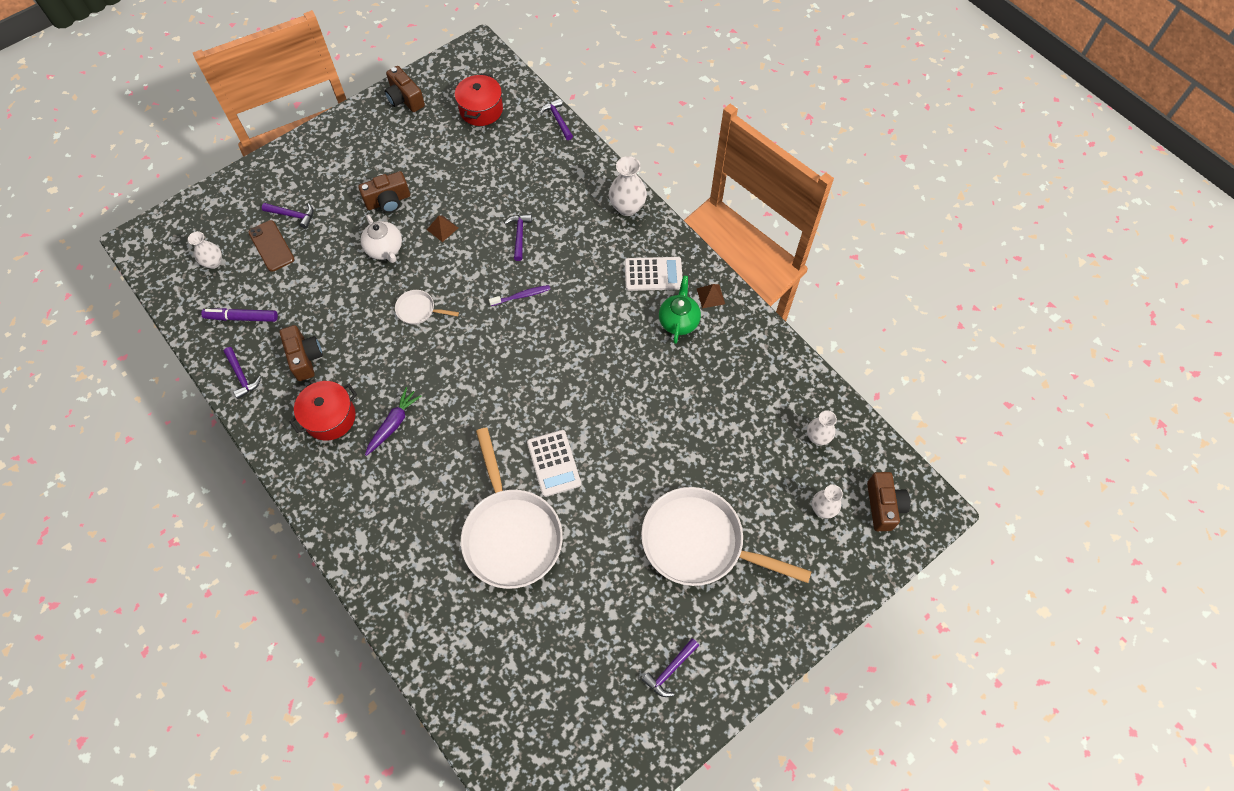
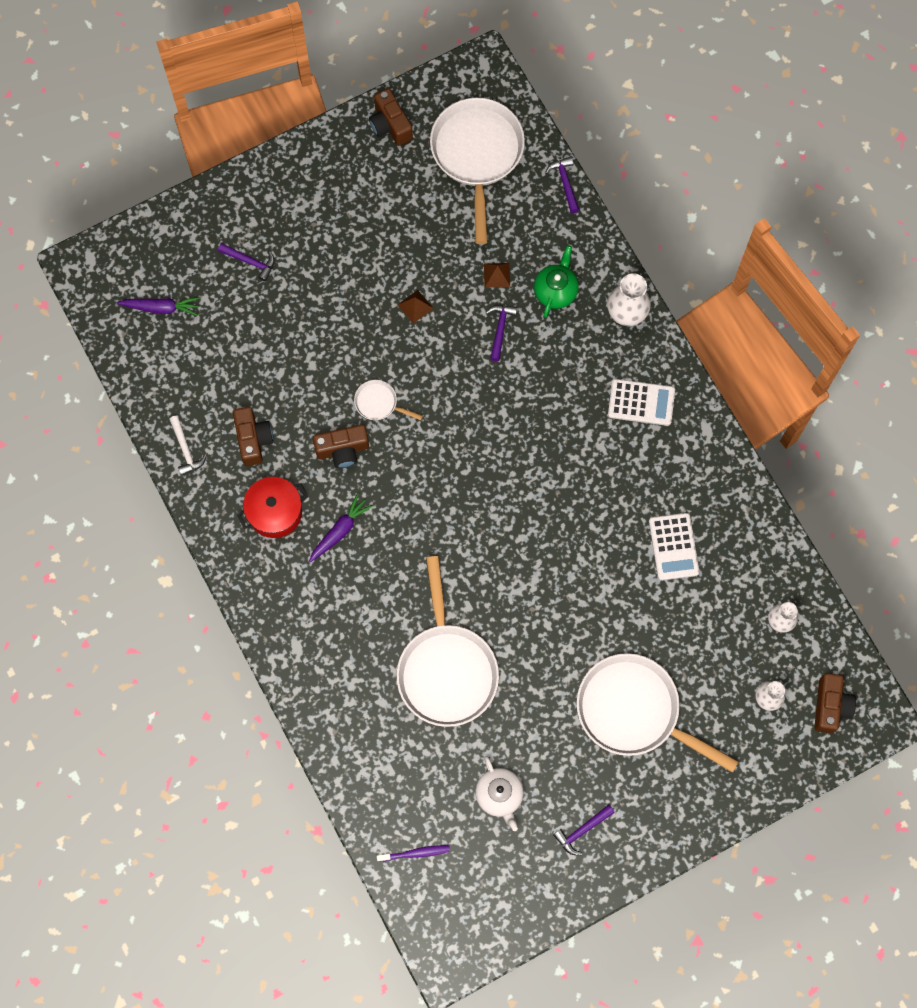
camera: 10 degrees right, 10 degrees up
(213, 263) = (161, 308): white vase -> purple carrot
(241, 376) = (186, 449): purple hammer -> white hammer
(242, 318) = (189, 380): purple marker -> none
(271, 246) = (225, 297): brown phone -> none
(385, 249) = (349, 322): white teapot -> white teapot (499, 795)
(388, 201) = (358, 261): brown camera -> brown camera (342, 450)
(481, 110) = (477, 155): red pot -> white pan
(521, 296) = (492, 405): purple toothbrush -> purple toothbrush (415, 853)
(553, 463) = (500, 602): white calculator -> white calculator (673, 547)
(678, 321) = (659, 464): green teapot -> green teapot (555, 291)
(710, 296) = (699, 440): brown pyramid -> brown pyramid (497, 275)

